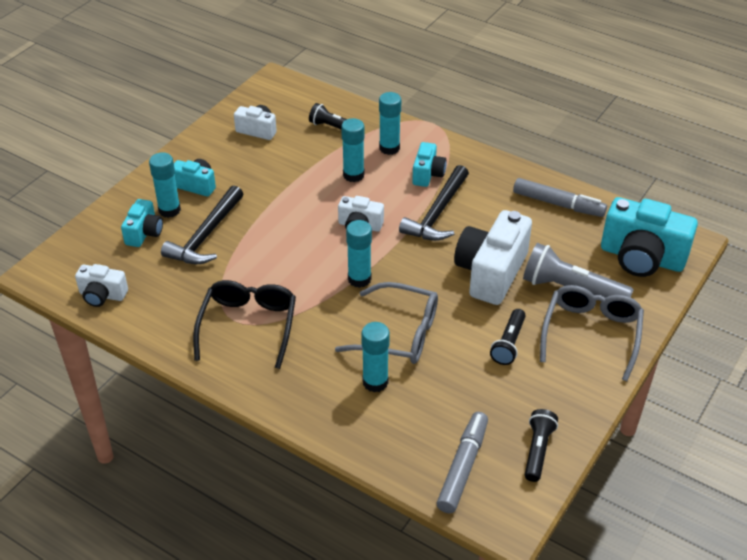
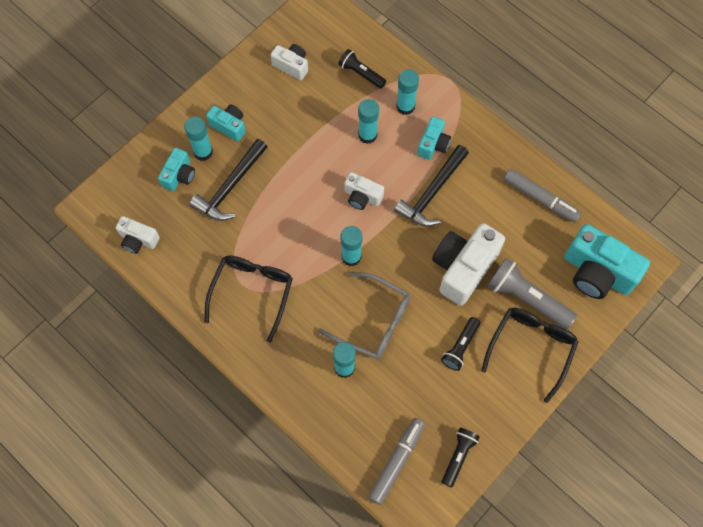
camera: 10 degrees right, 25 degrees up
(591, 334) = (531, 348): grey glasses -> black glasses

